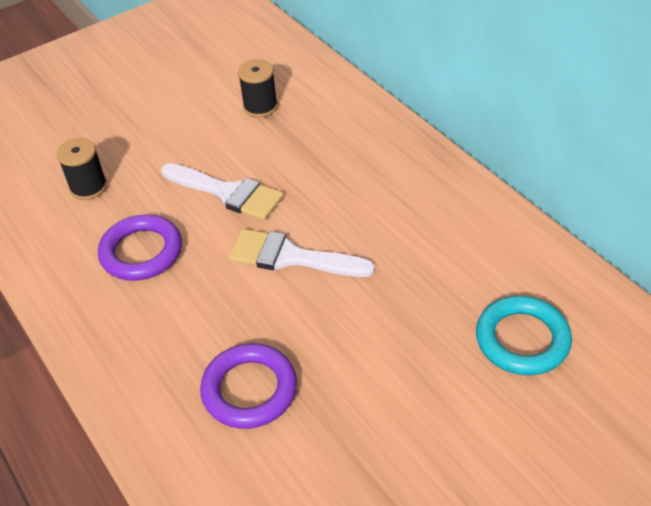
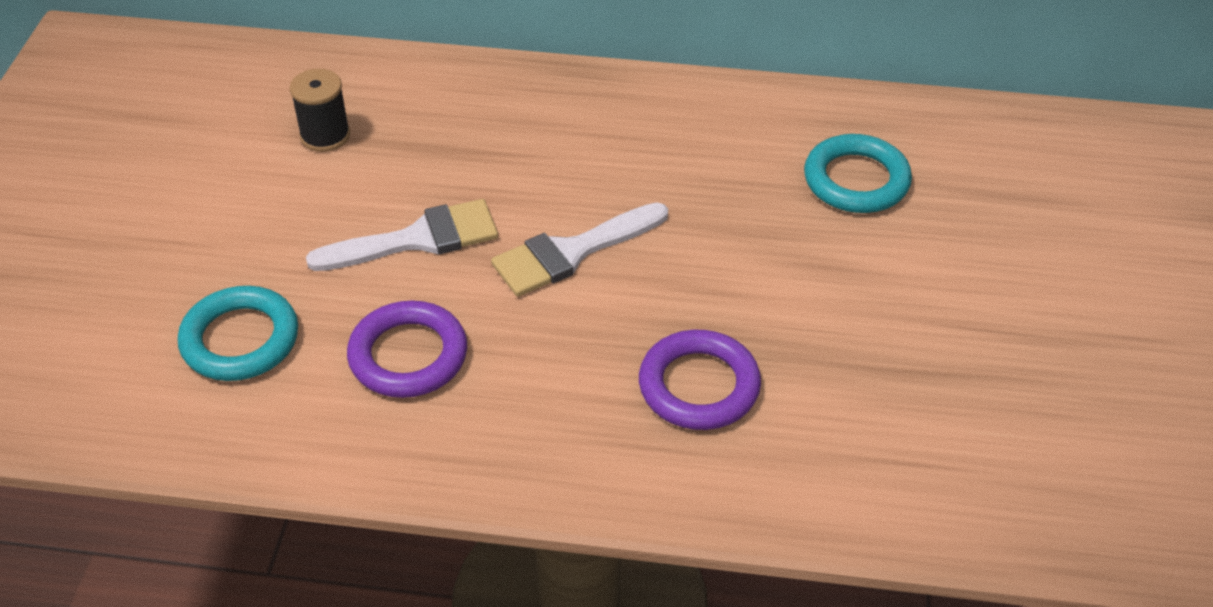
camera: 50 degrees left, 0 degrees up
(88, 187) = (240, 340): black spool -> turquoise ring

